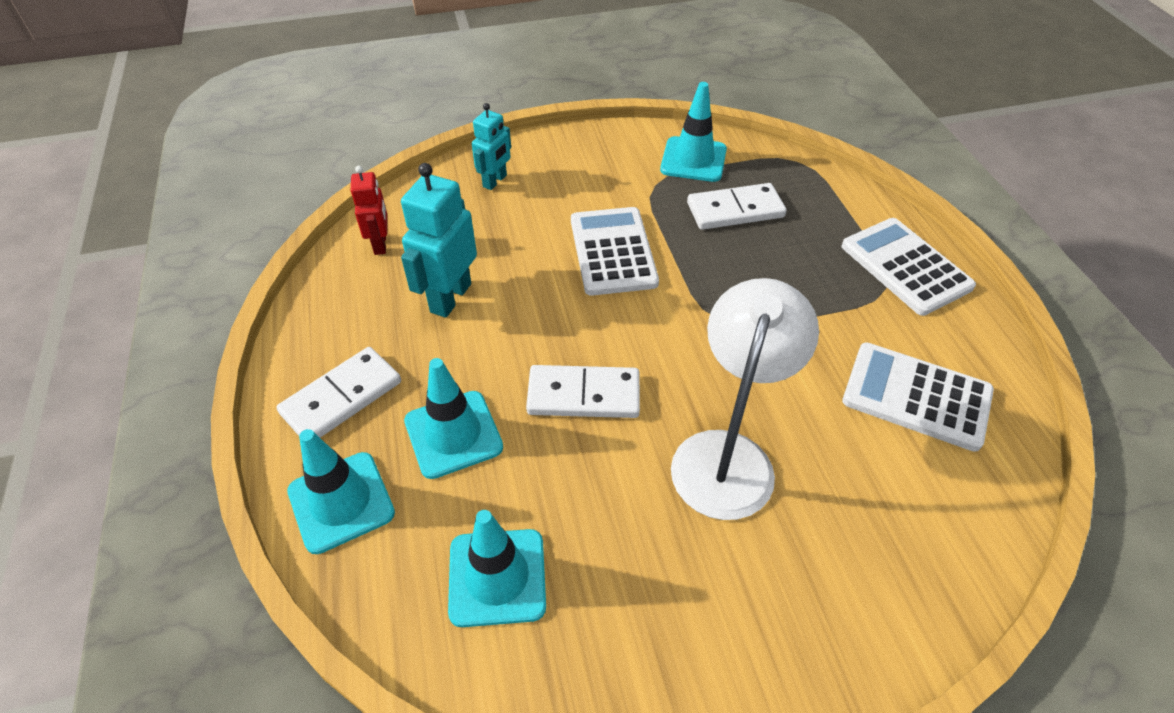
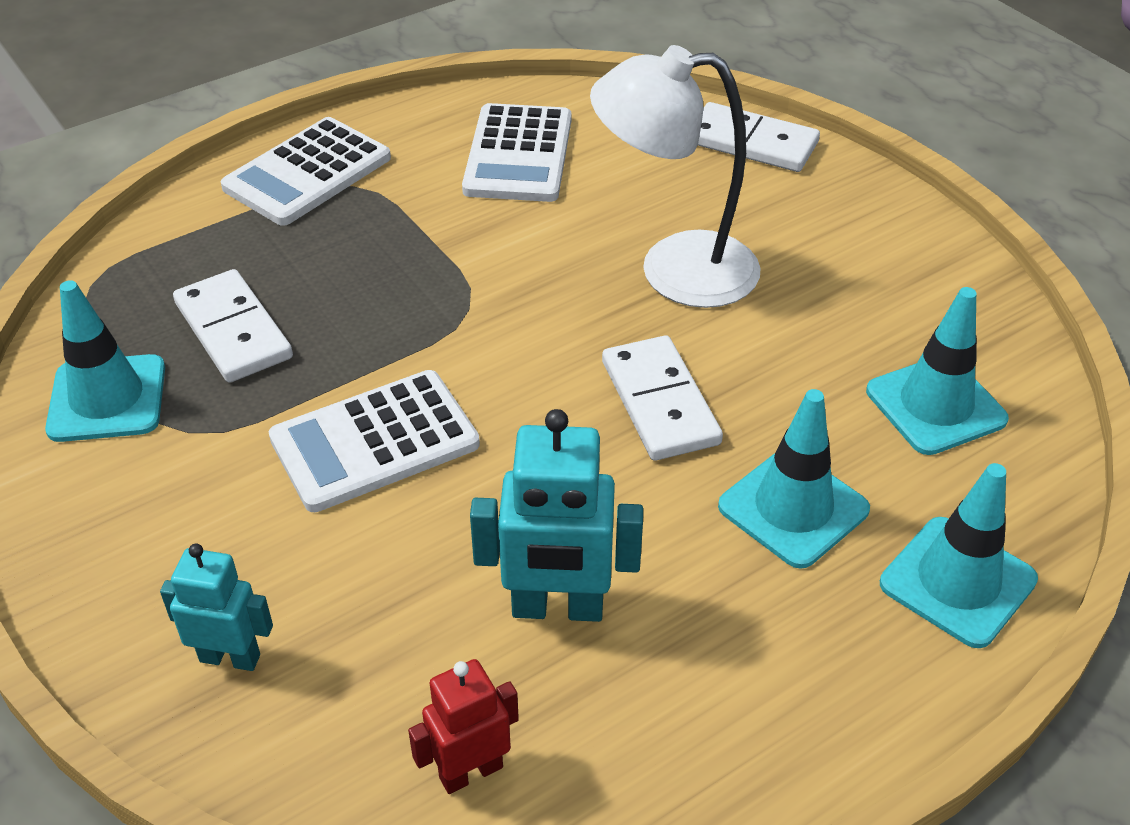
camera: 110 degrees left, 5 degrees down
(342, 398) = (815, 661): white domino -> white domino (752, 142)

